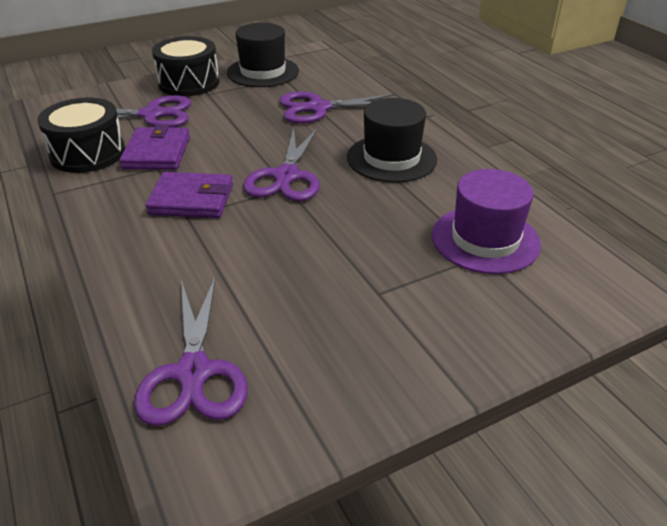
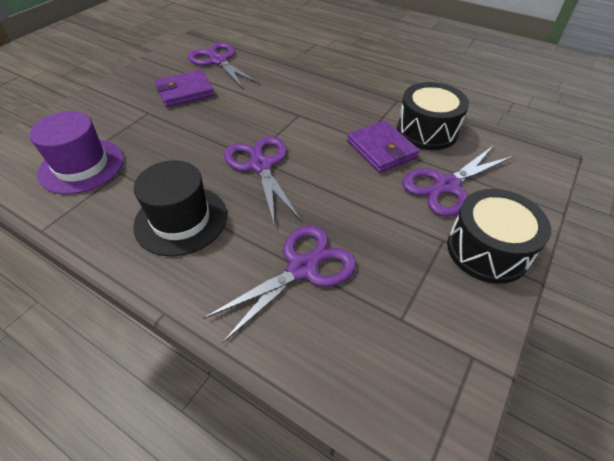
camera: 150 degrees right, 10 degrees up
(191, 200) = (308, 125): purple wallet -> purple wallet (185, 92)
(263, 72) = (439, 320): black hat -> none

